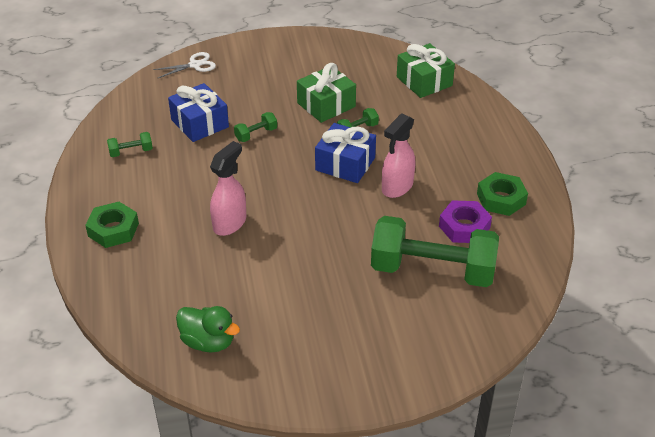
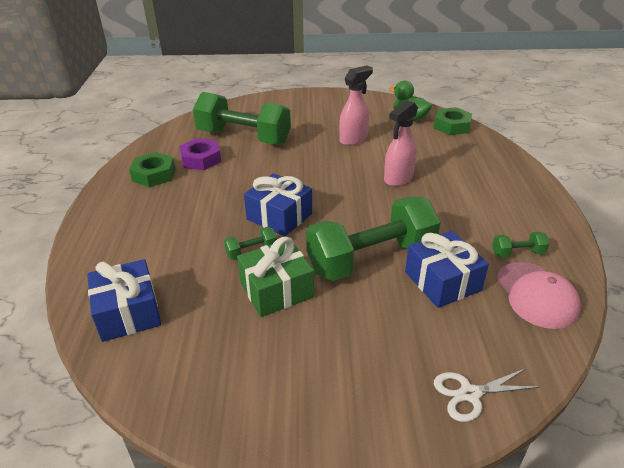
camera: 170 degrees left, 5 degrees down
(113, 229) = (503, 183): green nut -> green nut (452, 126)
(130, 121) = (536, 295): none -> pink cap
(256, 134) = (371, 259): green dumbbell -> green dumbbell, size x2.48
(397, 187) = (239, 191): pink spray bottle -> pink spray bottle (353, 139)
(424, 81) = (128, 312): green gift -> blue gift

